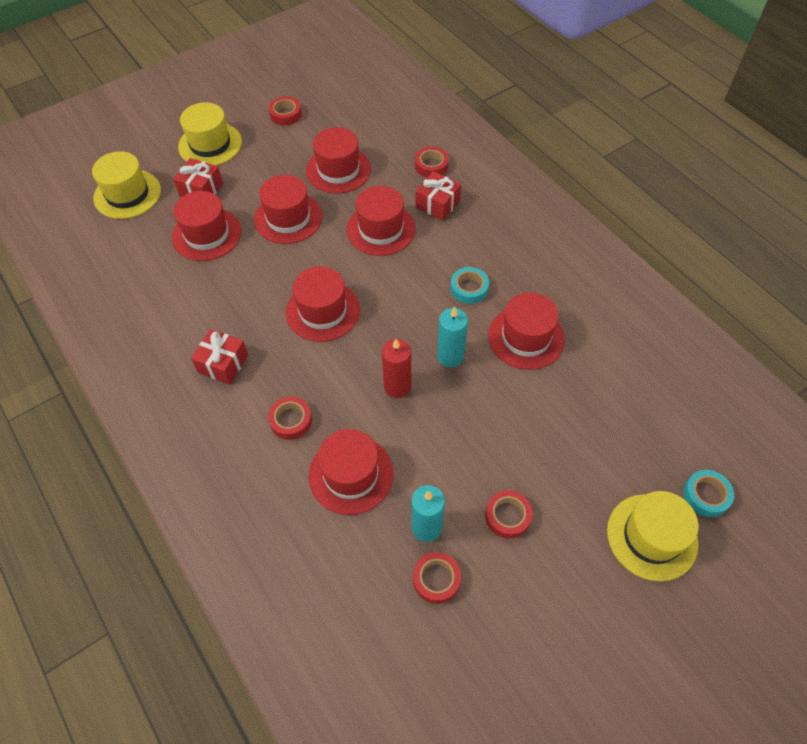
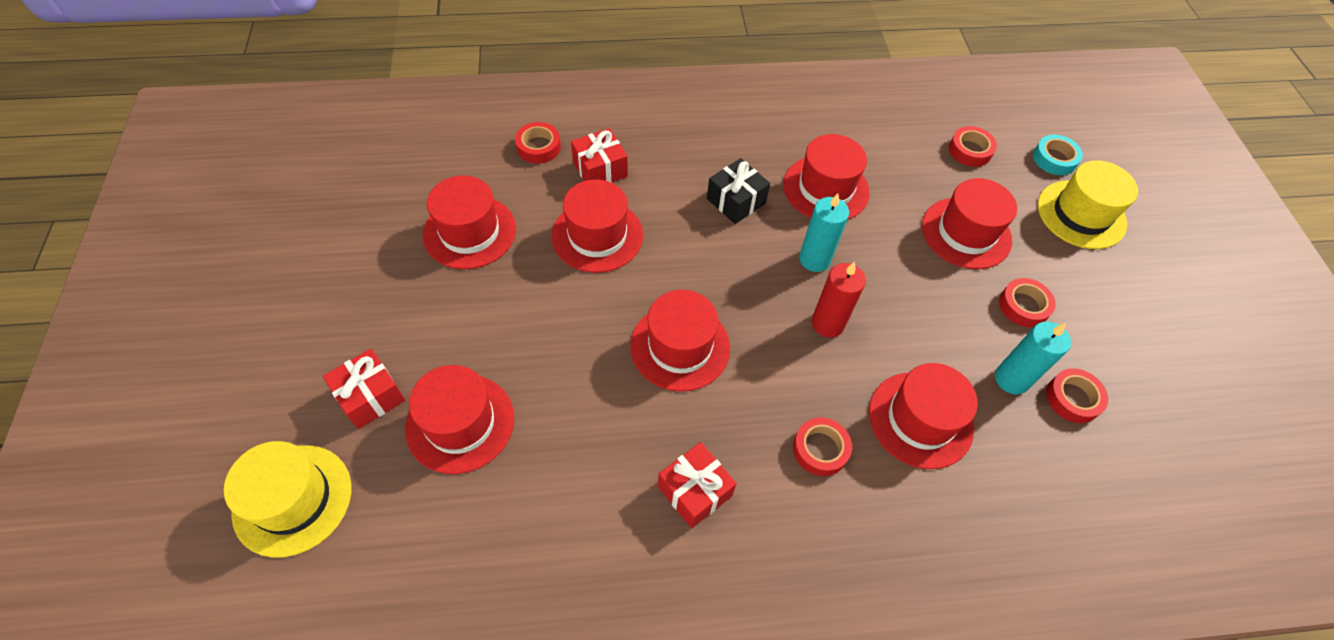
camera: 65 degrees left, 0 degrees up
(210, 144) = (292, 350): yellow hat -> none
(285, 114) = (320, 241): red tape -> red tape (970, 150)
(288, 218) = (506, 318): red hat -> red hat (966, 233)
(469, 288) = (736, 201): turquoise tape -> black gift

